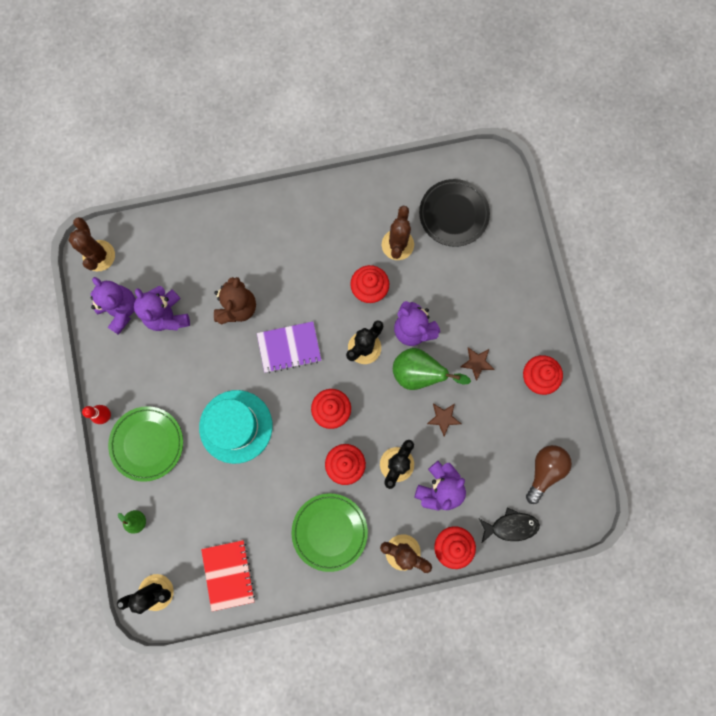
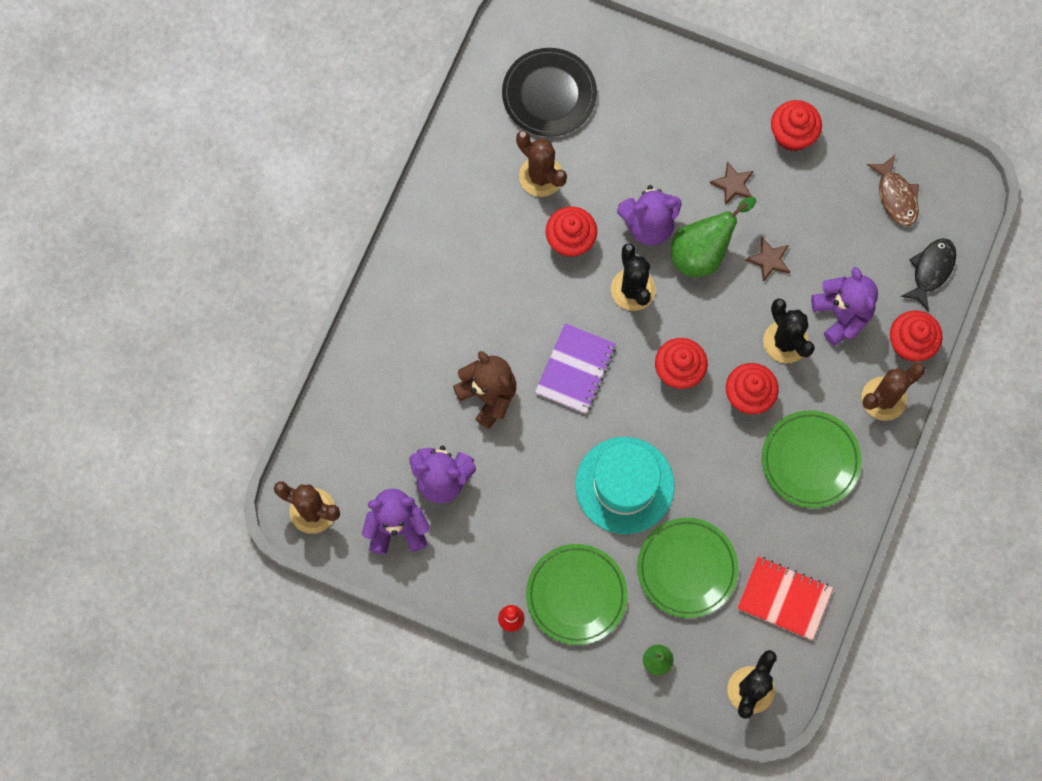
camera: 55 degrees left, 5 degrees down
(208, 500) = (687, 568): none -> green plate
(544, 470) = (896, 196): brown light bulb -> brown fish

